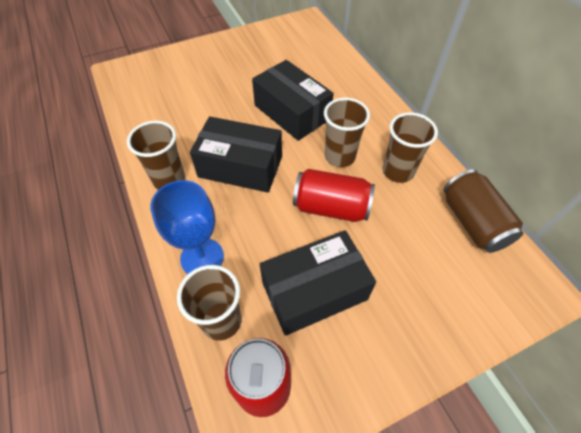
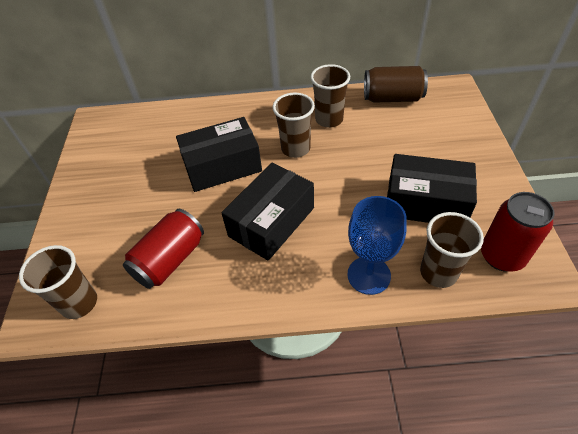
camera: 65 degrees left, 5 degrees down
(169, 180) = (259, 287): brown cup -> brown cup (79, 303)
(314, 291) = (425, 202): black box -> black box turned 75 degrees counterclockwise
(331, 207) = (348, 170): red can -> red can (170, 260)

